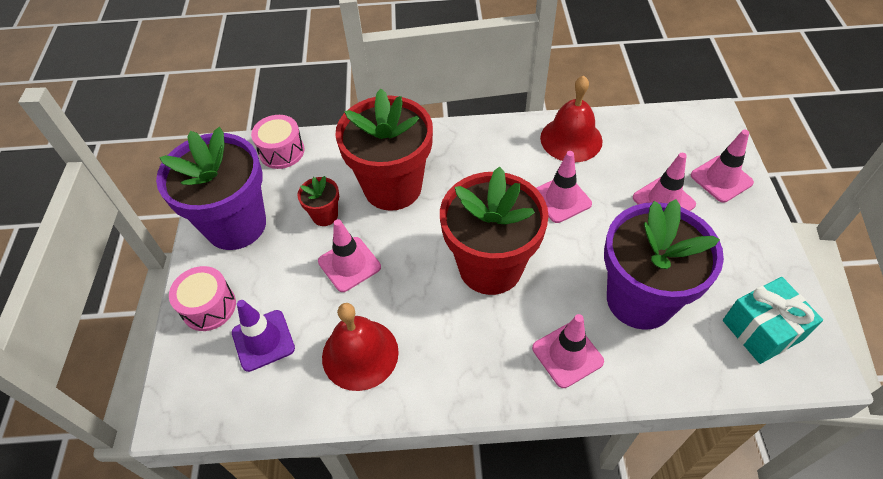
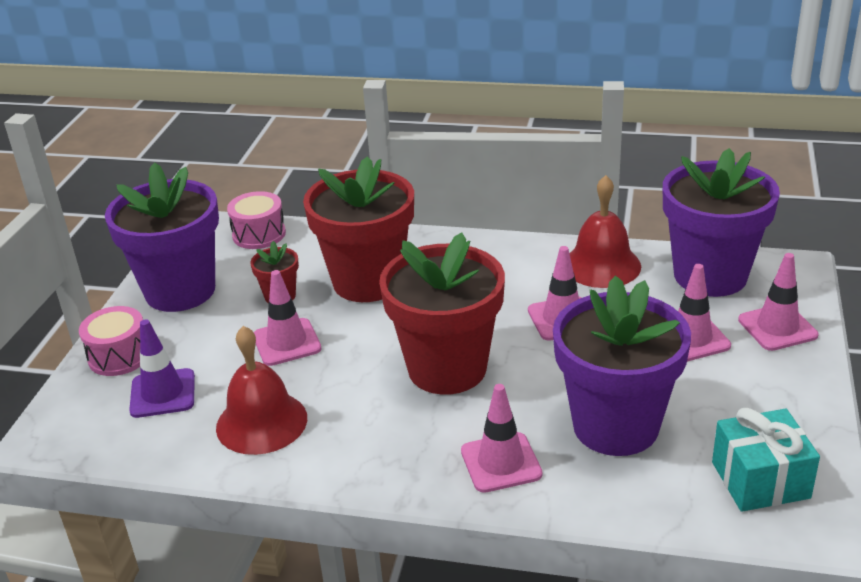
camera: 15 degrees right, 20 degrees down
(655, 136) = (710, 275): none -> purple flower pot

